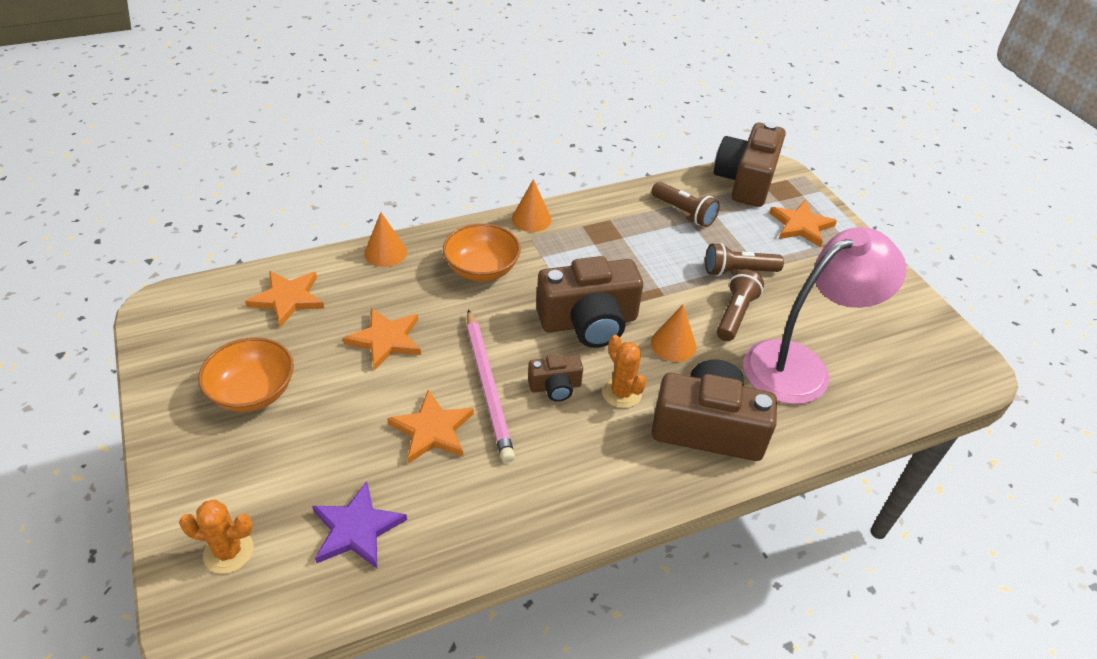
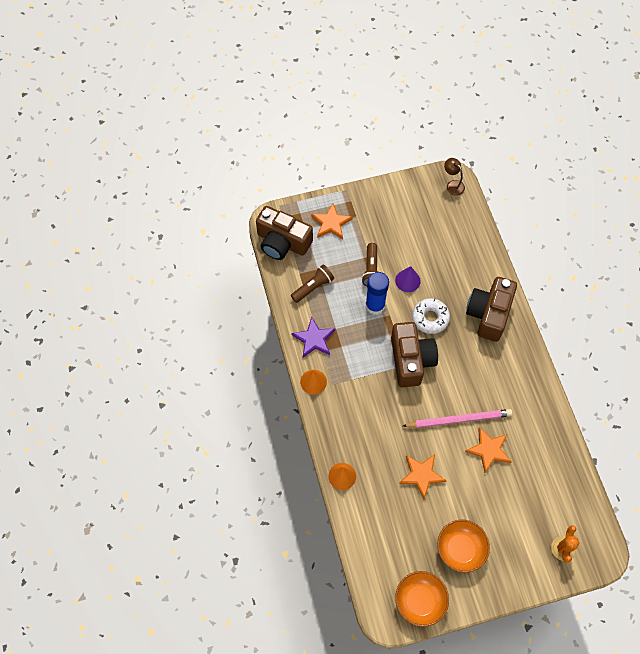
camera: 80 degrees left, 20 degrees up
(288, 299) = (383, 536): orange star -> none
(356, 529) = (549, 487): purple star -> purple star (314, 339)
(482, 269) = (361, 416): orange bowl -> orange bowl (420, 600)
(555, 387) = (460, 384): brown camera -> none
(621, 393) = (465, 351): orange cactus -> none
(673, 344) = (430, 318): orange cone -> white donut
(675, 277) = (375, 305): none -> blue glue stick
(735, 314) = (407, 280): brown flashlight -> purple cone
(800, 366) = (447, 258): pink lamp -> none
(959, 370) = (452, 185): none -> brown lamp

